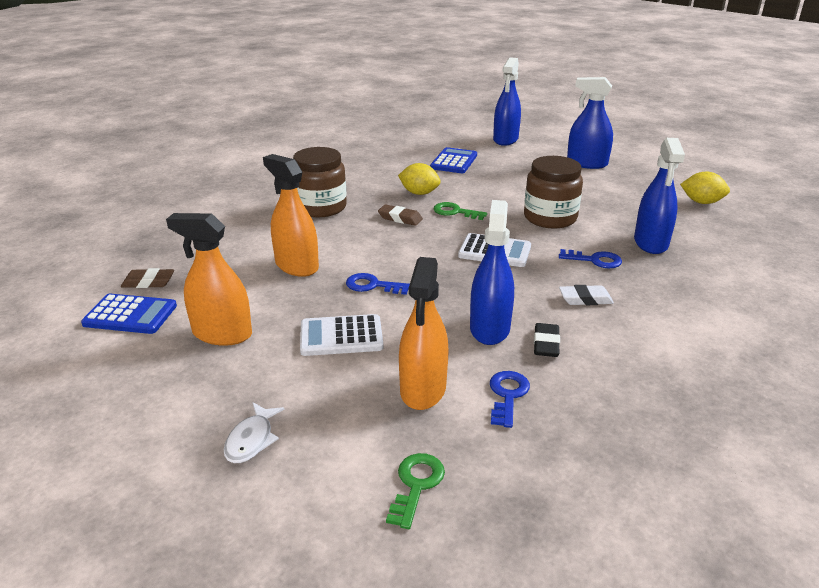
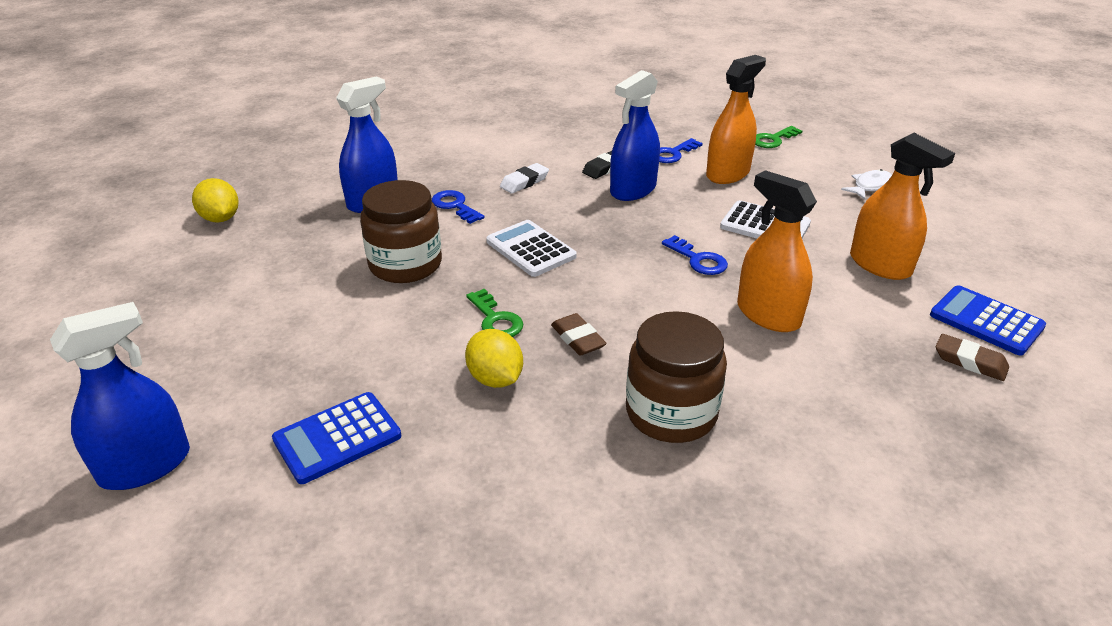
camera: 145 degrees left, 5 degrees up
(296, 266) = (768, 315): orange spray bottle -> orange spray bottle turned 150 degrees clockwise
(585, 299) = (524, 182): white eraser -> white eraser turned 75 degrees counterclockwise
(587, 163) = (178, 332): blue spray bottle -> none

